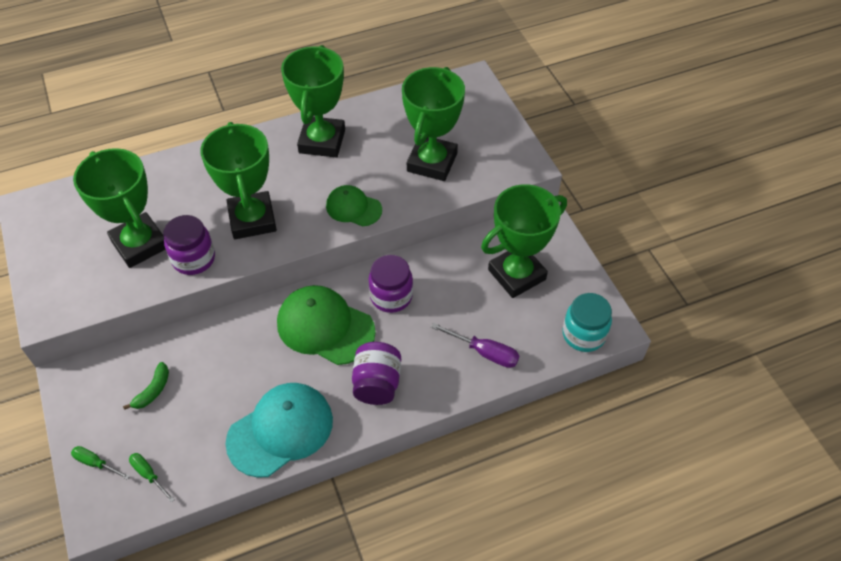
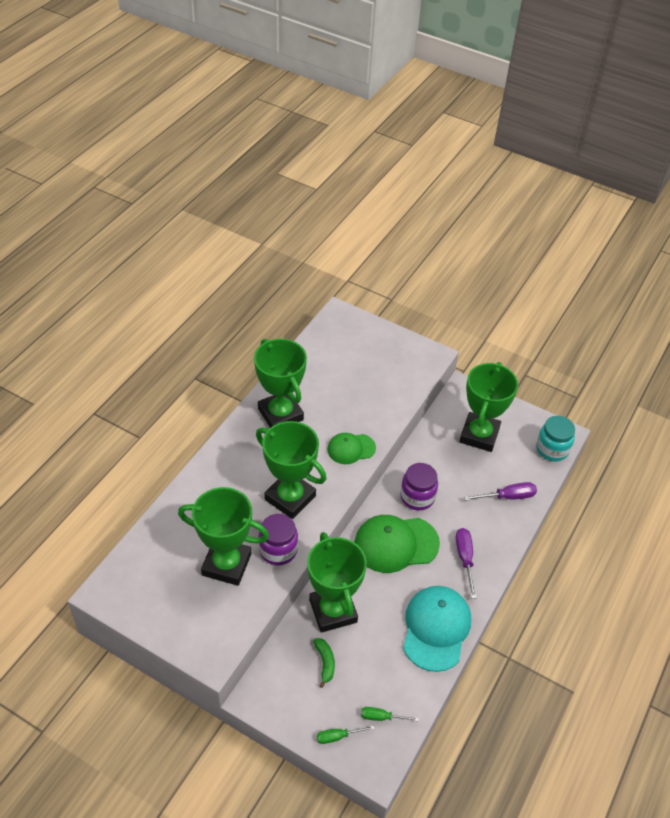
camera: 40 degrees left, 5 degrees down
(377, 384) = (465, 558): purple jar -> purple screwdriver
(432, 162) = (370, 388): green trophy -> green trophy (333, 611)

